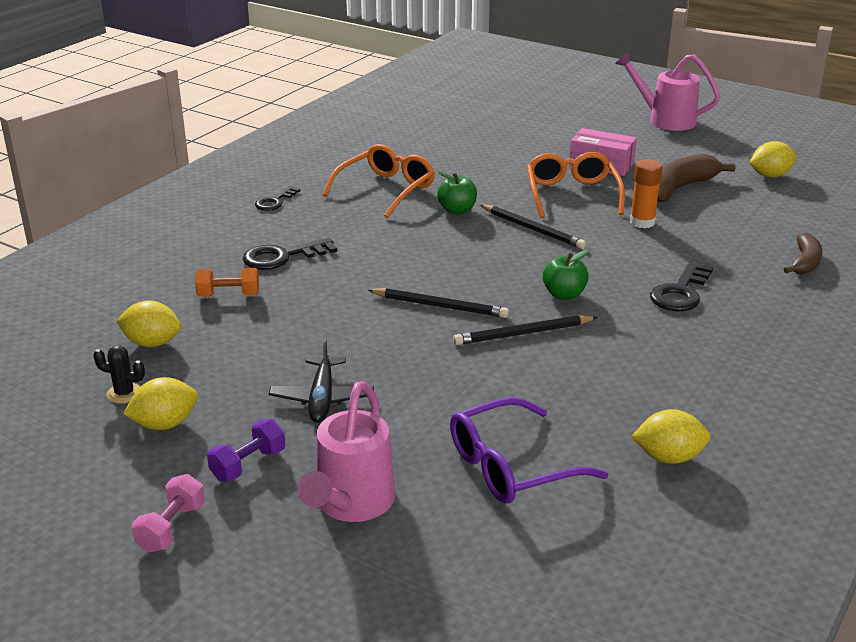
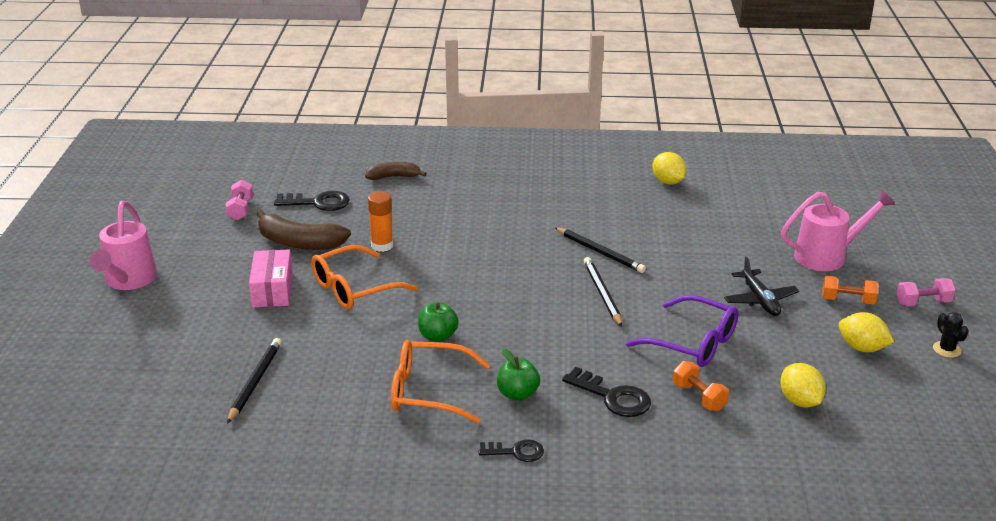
camera: 120 degrees left, 0 degrees up
(124, 393) = (861, 381): black cactus -> black cactus (946, 349)
(248, 464) = (848, 300): purple dumbbell -> orange dumbbell
(322, 399) = (760, 300): black plane -> black plane turned 105 degrees clockwise
(511, 466) = (734, 221): purple glasses -> purple glasses (692, 343)
(533, 229) = (439, 289): black pencil -> black pencil (255, 382)
(564, 295) = (532, 250): green apple -> green apple (517, 394)
(680, 292) = (482, 210): black key -> black key (318, 203)
(770, 175) = (241, 210): yellow lemon -> pink dumbbell

